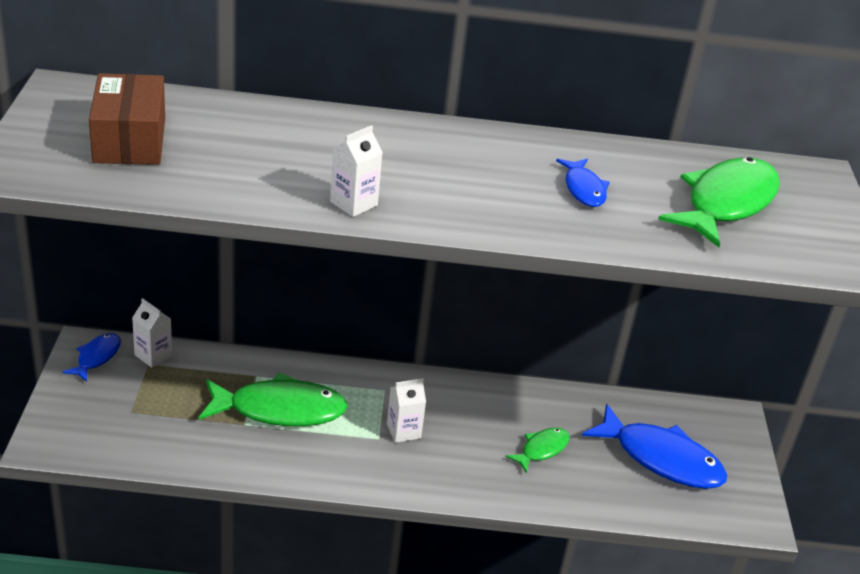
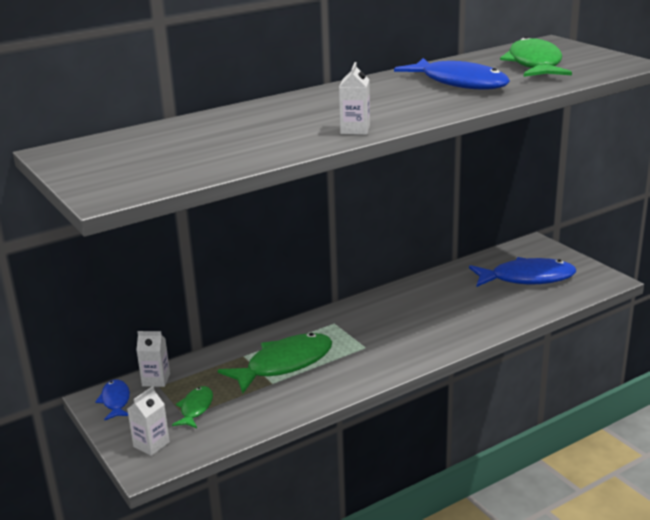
camera: 30 degrees left, 10 degrees down
(130, 140) = (157, 155): brown box -> none
(403, 431) = (375, 336): white carton -> white carton (151, 444)
(541, 449) = (462, 305): green fish -> green fish (195, 408)
(584, 189) = (459, 83): blue fish -> blue fish, size x1.95

